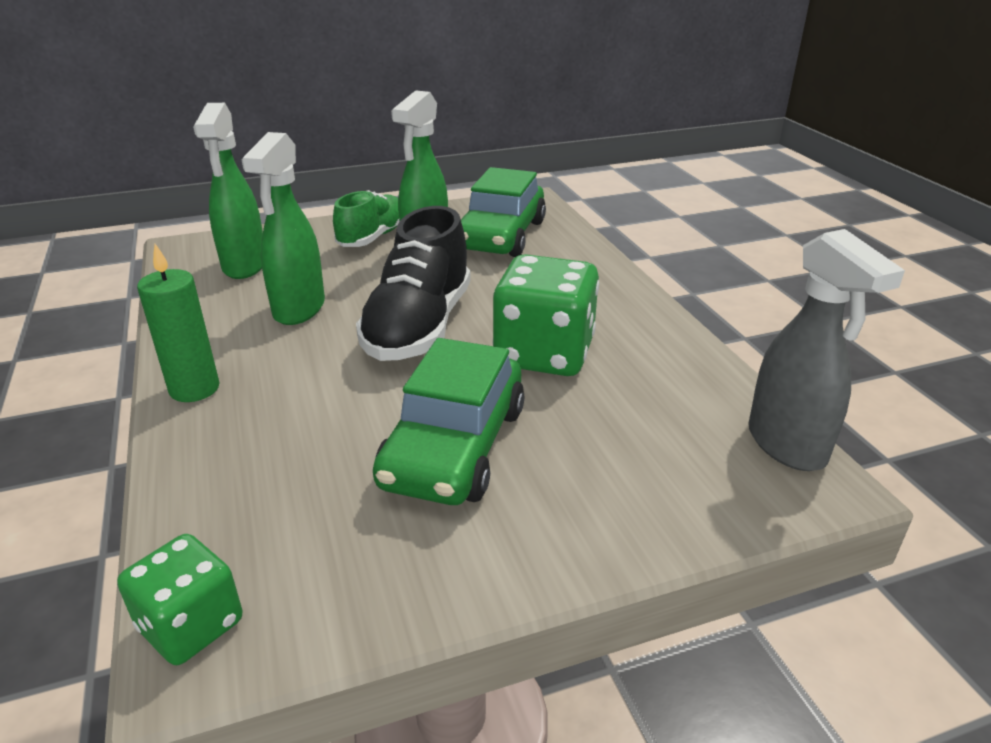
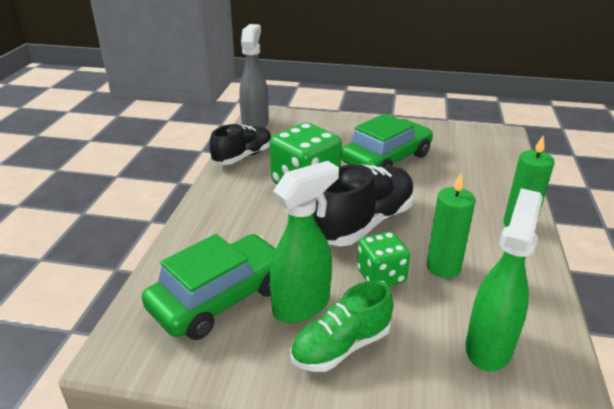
camera: 150 degrees left, 0 degrees up
(191, 625) = (504, 139): green dice -> green dice (381, 276)
(299, 310) = (443, 267): green spray bottle -> green candle
(691, 367) = (243, 156): none -> black shoe

